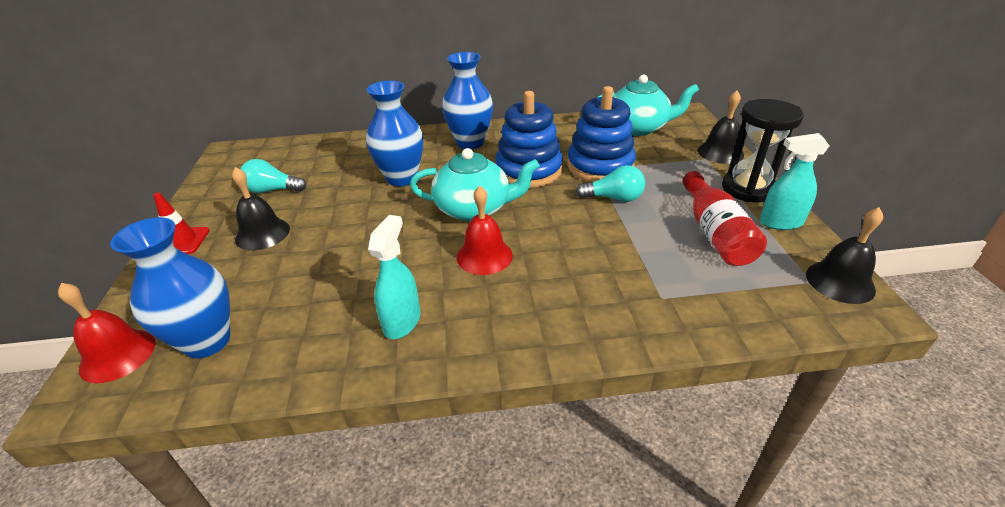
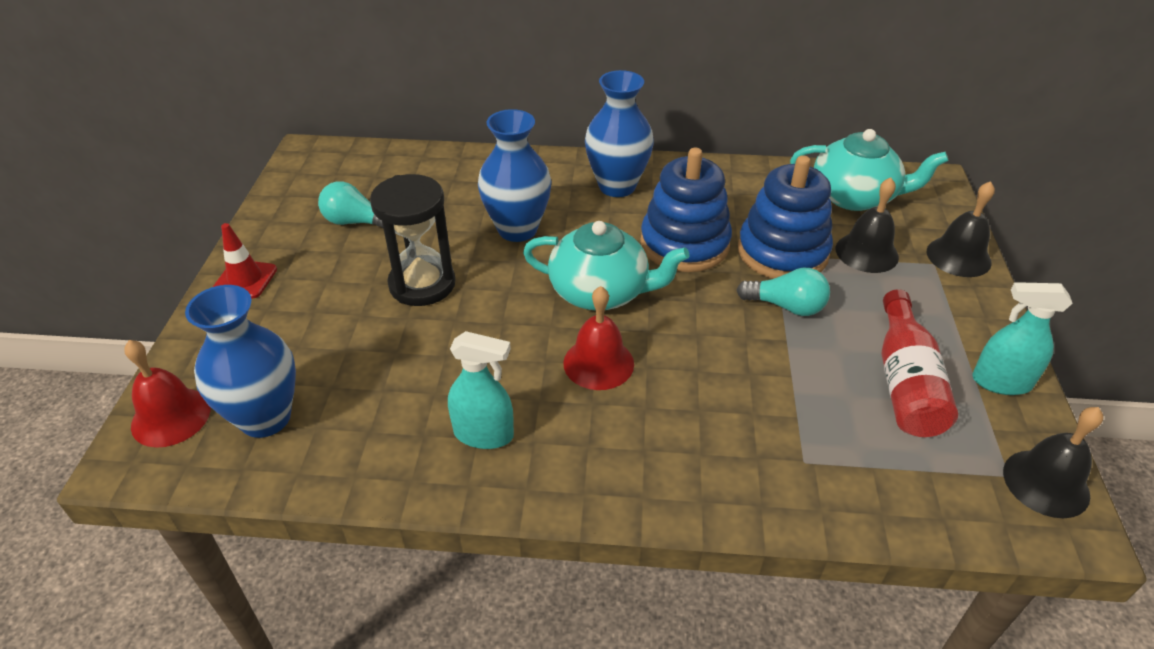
camera: 10 degrees right, 5 degrees up
(262, 234) = (338, 284): black bell -> black bell (866, 252)
(402, 321) = (484, 434): turquoise spray bottle -> turquoise spray bottle turned 75 degrees clockwise
(748, 189) = (976, 322): black hourglass -> black hourglass (422, 284)

